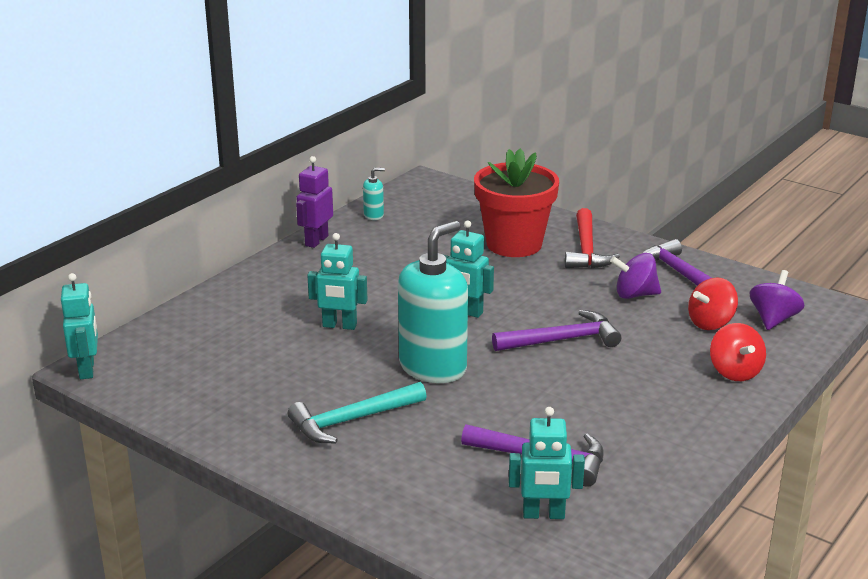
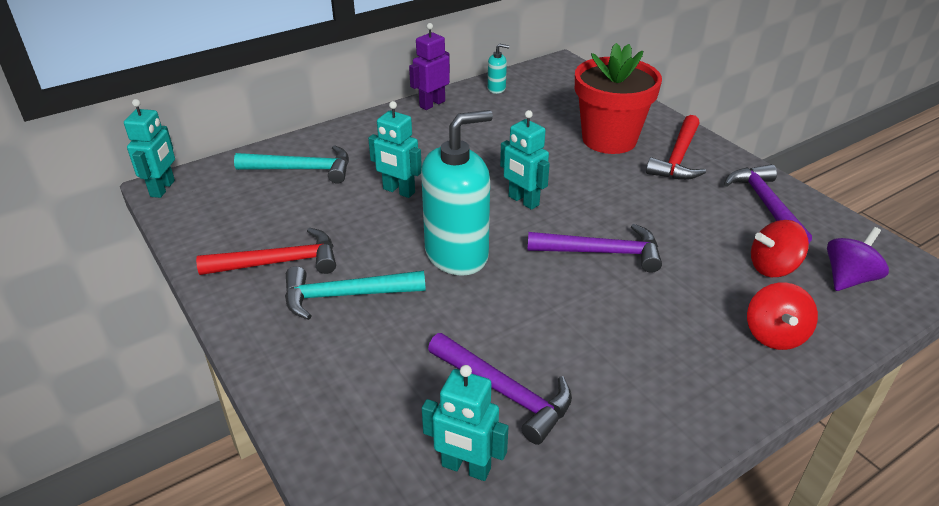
camera: 20 degrees right, 10 degrees up
(224, 325) = (302, 169): none -> turquoise hammer
(266, 408) = (278, 262): none -> red hammer
(635, 294) = (704, 217): purple spinning top -> none

